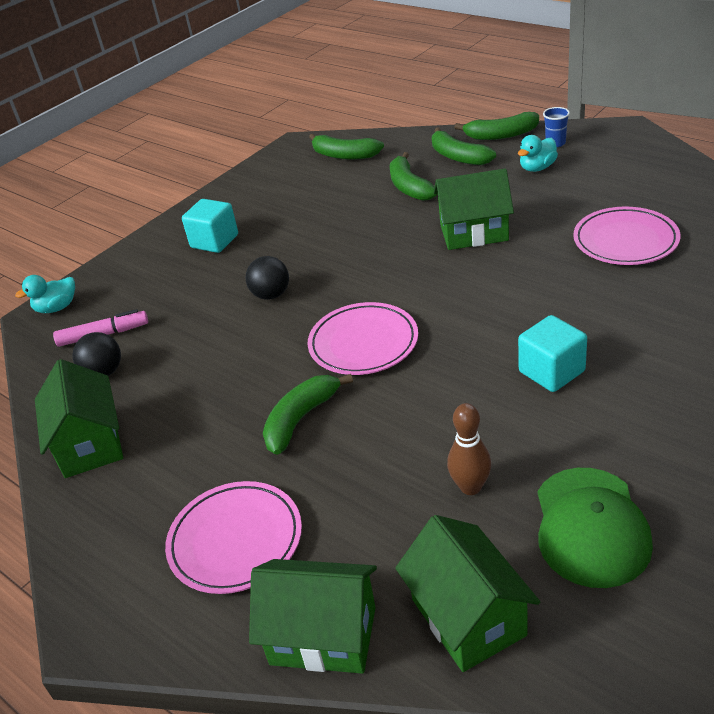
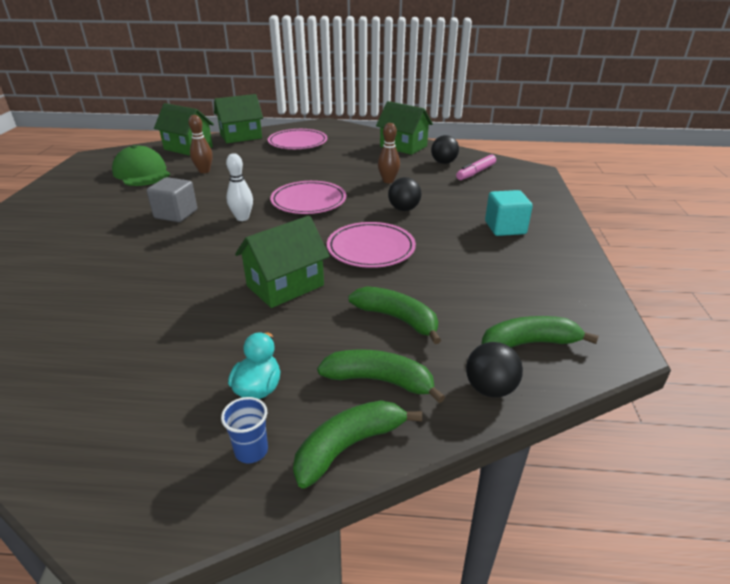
camera: 140 degrees right, 5 degrees down
(57, 308) = (531, 175): turquoise duck -> none
(225, 354) = (388, 181): none -> brown bowling pin
(301, 419) = (310, 171): green banana -> none
(399, 141) = (490, 388): none -> black ball
(466, 336) = (242, 218): none -> white bowling pin
(551, 371) = (176, 214): turquoise cube -> grey cube
(625, 241) = (128, 312): pink plate -> pink plate (371, 249)

